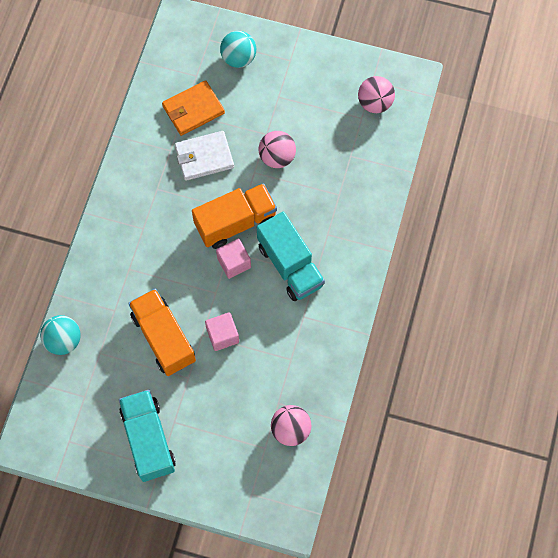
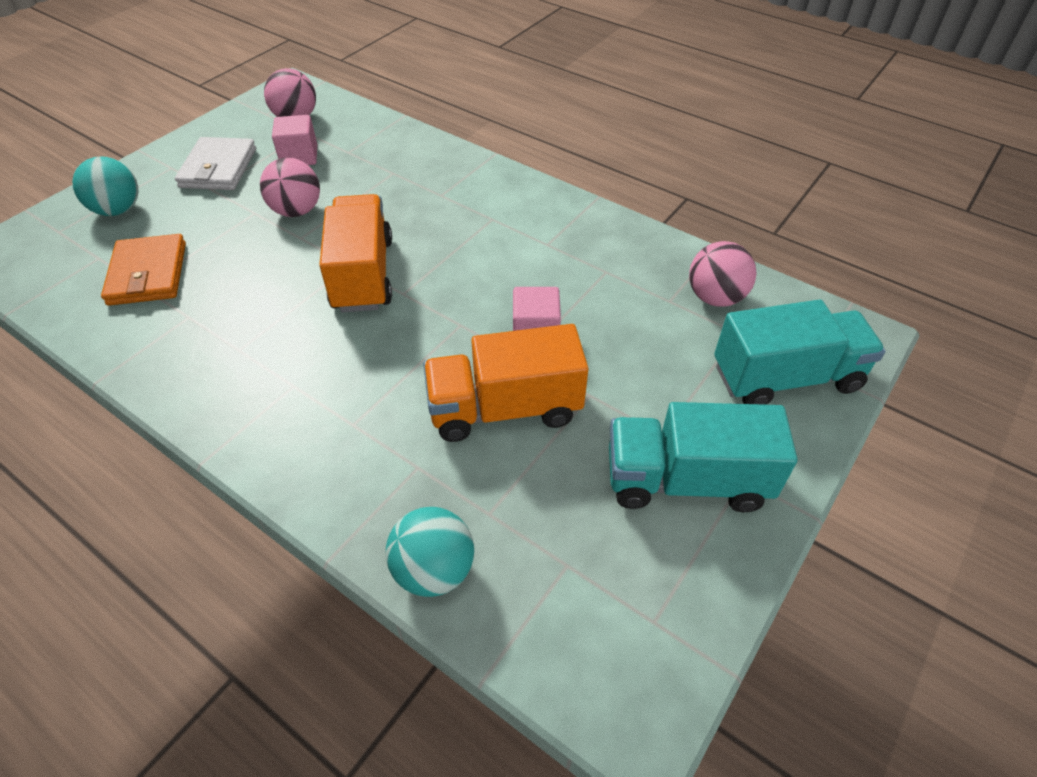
camera: 70 degrees left, 20 degrees down
(204, 157) = (233, 281): white wallet -> white wallet (218, 168)
(234, 263) = (425, 292): pink cube -> pink cube (299, 156)
(290, 265) = (464, 237): turquoise truck -> turquoise truck (786, 377)

